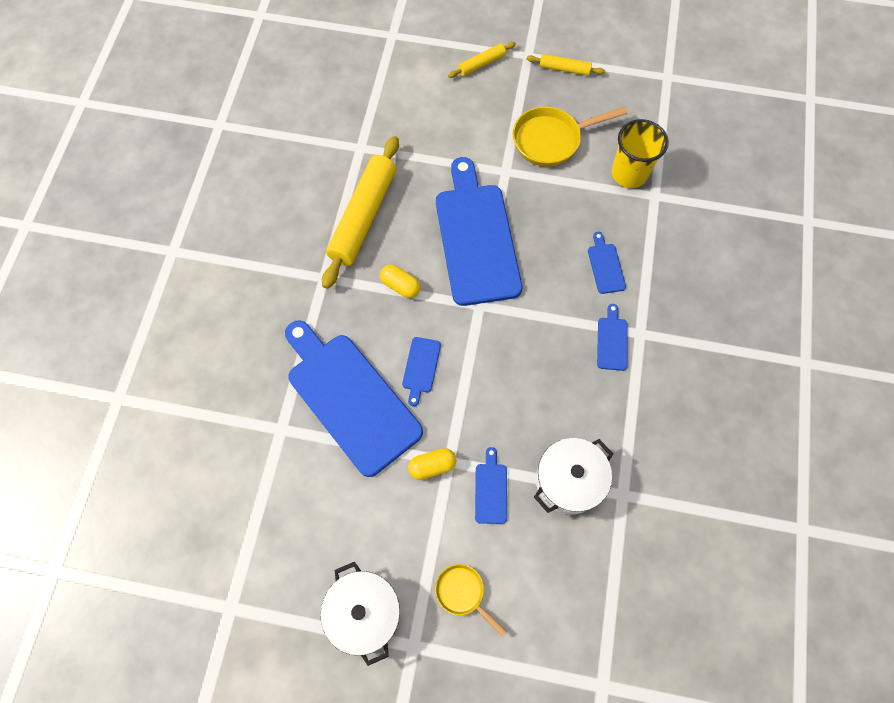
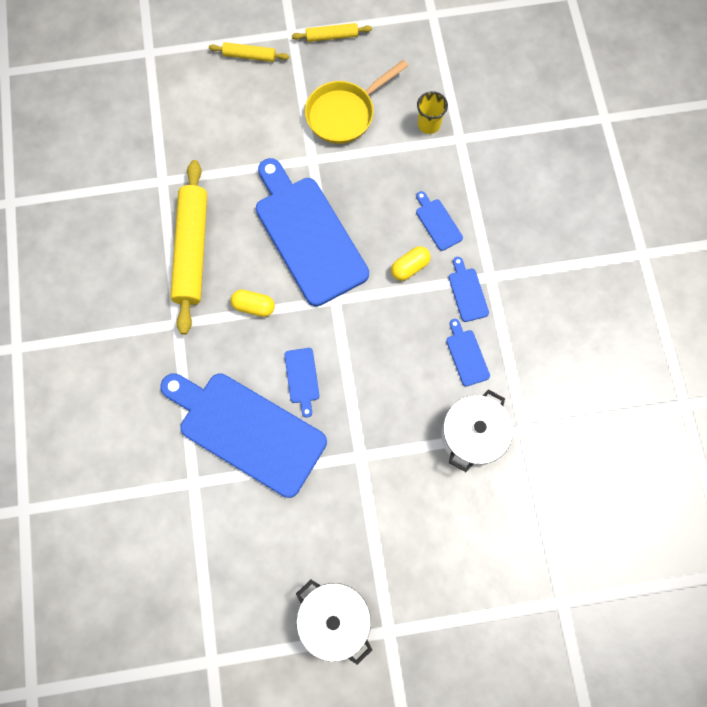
camera: 20 degrees left, 5 degrees up
(432, 466) = (346, 466): yellow capsule -> yellow capsule (410, 267)
(463, 593) = (415, 569): yellow pan -> none
(481, 64) = (249, 56): yellow rolling pin -> yellow rolling pin turned 60 degrees clockwise
(491, 490) = (407, 468): blue cutting board -> blue cutting board (466, 355)
(629, 173) = (429, 124): yellow cup -> yellow cup, size x0.64

